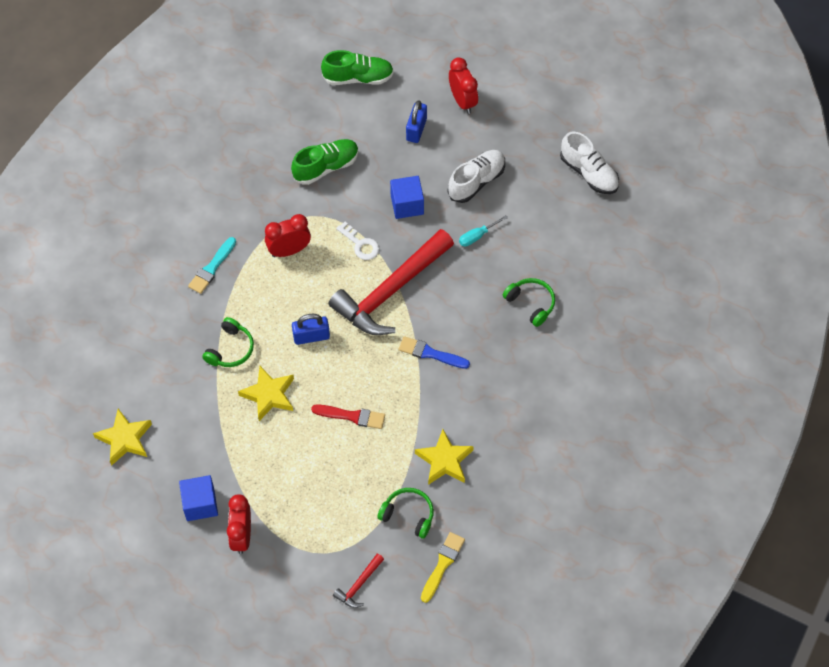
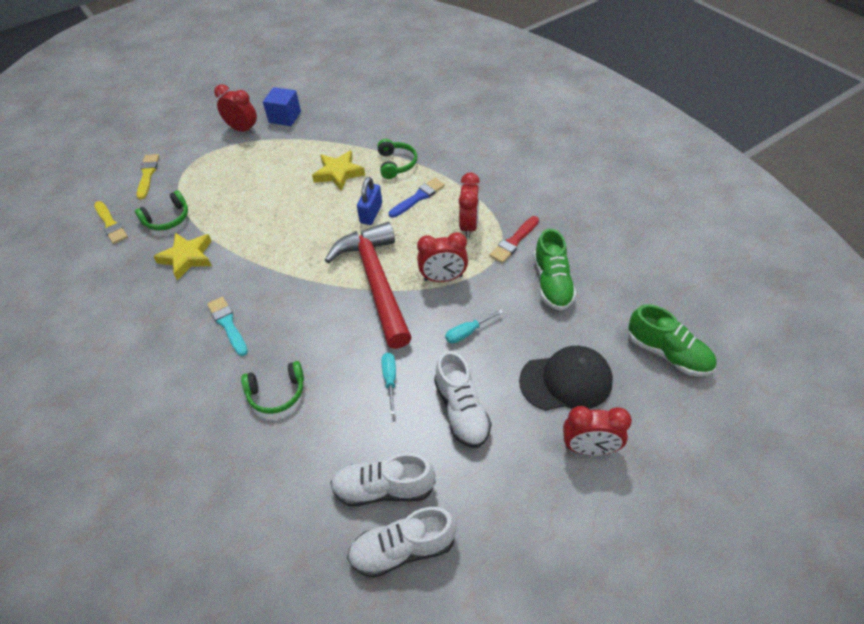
camera: 120 degrees right, 10 degrees down
(124, 439) = (365, 96): yellow star -> none
(212, 268) = (482, 174): turquoise brush -> turquoise brush (228, 324)
(230, 349) = (396, 164): green headphones -> green headphones turned 150 degrees counterclockwise
(352, 416) = (278, 214): red brush -> red brush (514, 241)
(358, 78) = (668, 353): green shoe -> green shoe turned 75 degrees counterclockwise
(359, 585) = (147, 175): red hammer -> yellow brush
(360, 244) = (443, 278): white key -> red clock
(407, 205) = (467, 332): blue cube -> turquoise screwdriver
(416, 129) = (566, 381): blue padlock -> black cap
(430, 353) = (290, 287): blue brush -> blue brush (418, 197)
(559, 201) = (383, 488): none -> white shoe

